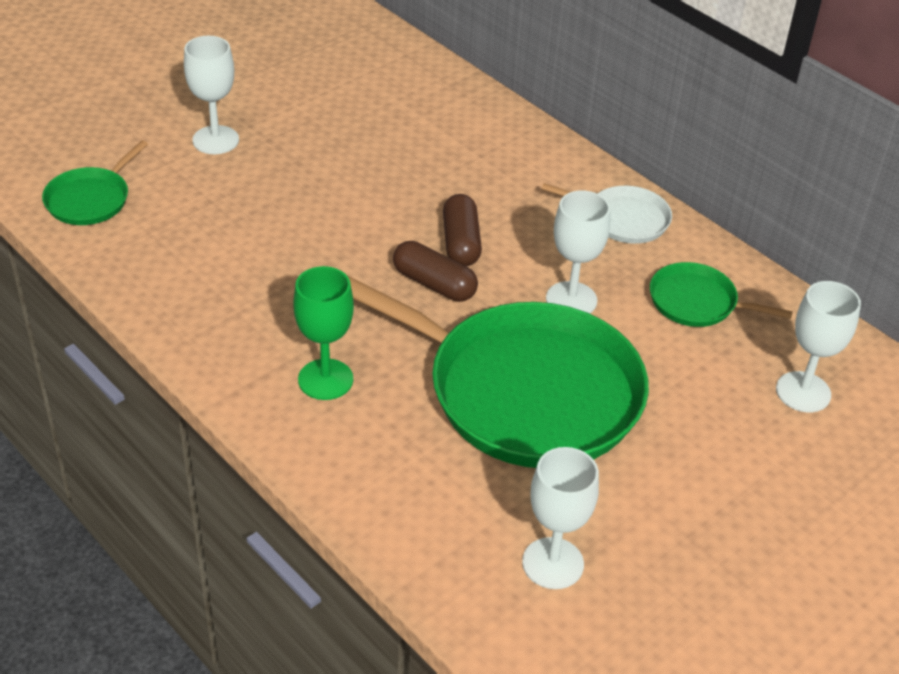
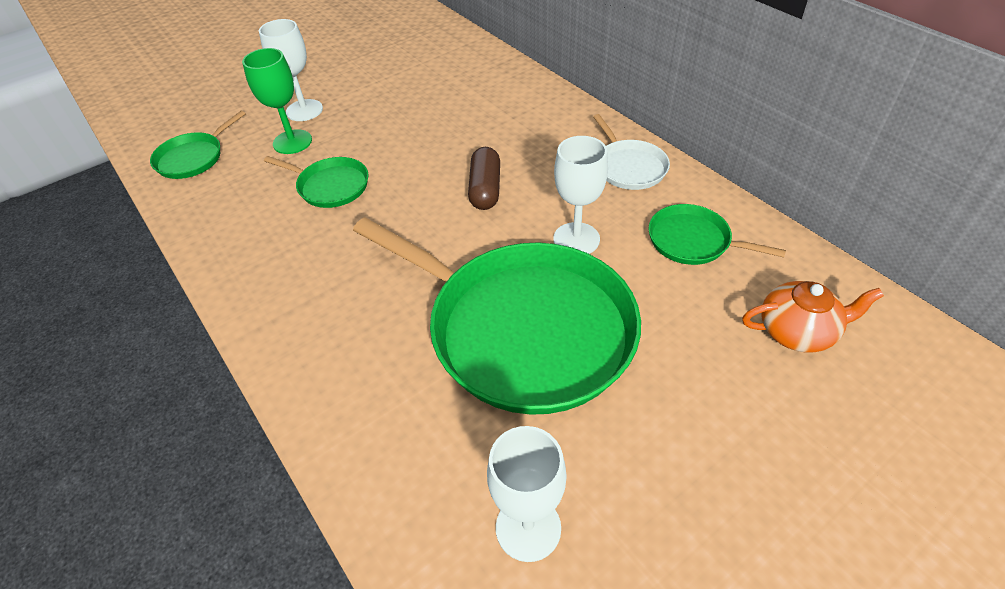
camera: 10 degrees right, 5 degrees up
(275, 237) = (330, 186): none -> green pan
(325, 379) = (341, 316): green goblet -> green goblet (292, 142)
(434, 284) = (456, 225): brown capsule -> none
(623, 219) = (629, 167): white pan -> white pan turned 45 degrees clockwise
(803, 392) = (797, 331): white goblet -> orange teapot

